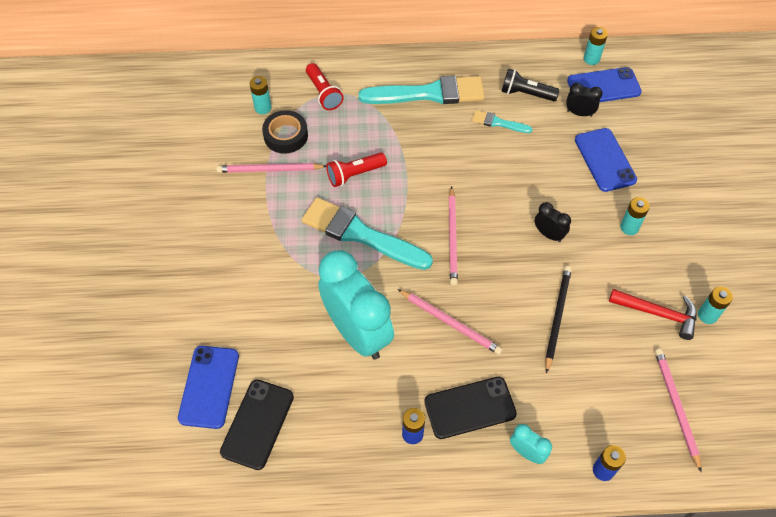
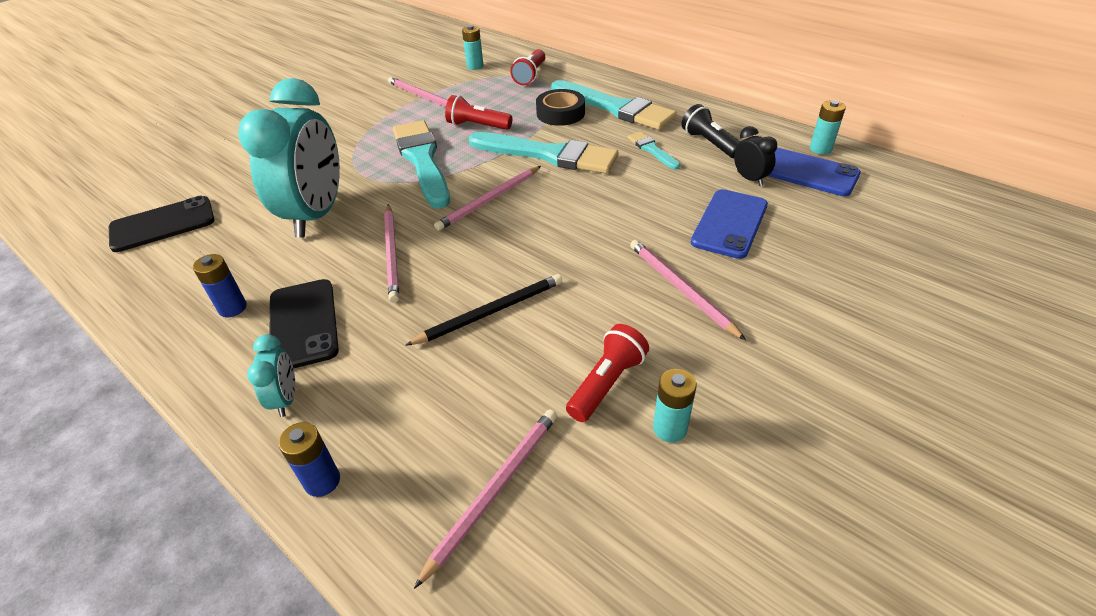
camera: 45 degrees right, 15 degrees down
(209, 387) = (180, 185): blue phone -> none
(285, 135) = (465, 85): black tape -> black tape (560, 113)
(440, 171) = (548, 155): none -> turquoise brush
(470, 407) = (303, 324): black phone -> black phone turned 45 degrees clockwise
(548, 234) = (582, 246): black clock -> none
(629, 227) = (681, 289): turquoise battery -> pink pencil
(658, 313) = (606, 383): red hammer -> red flashlight

